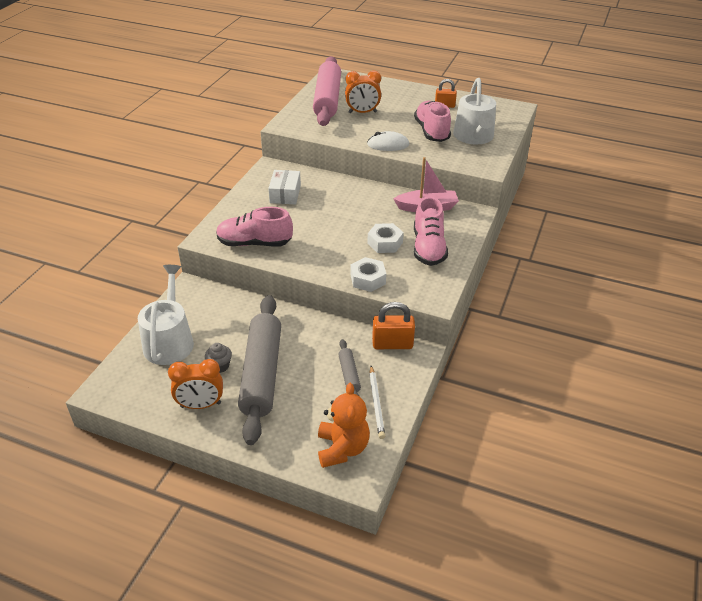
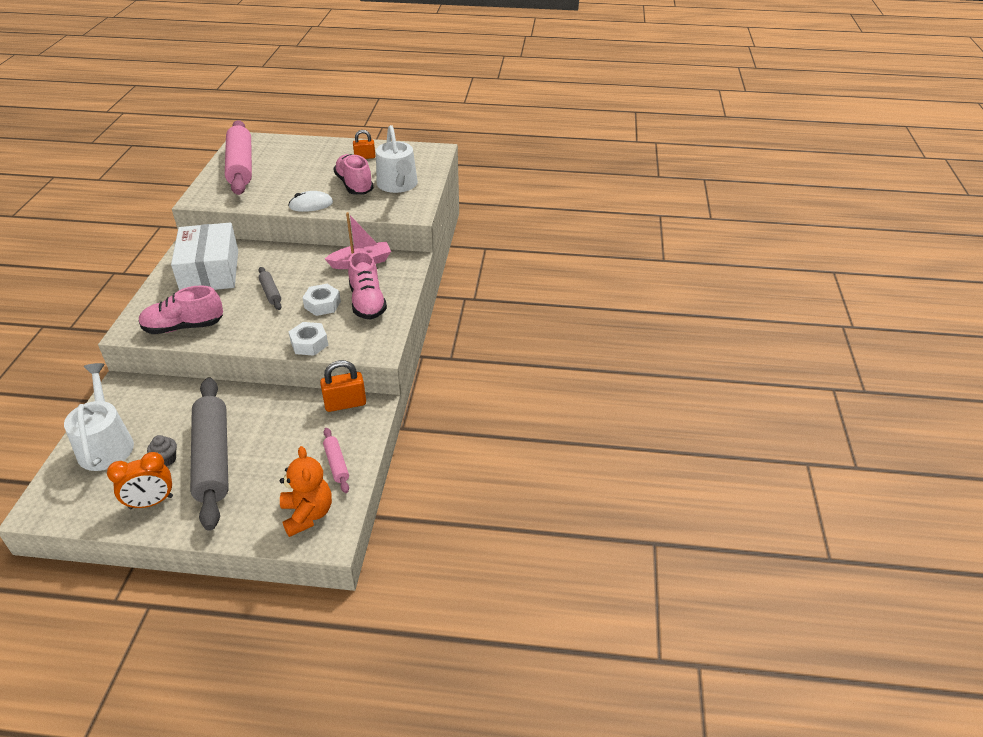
camera: 15 degrees left, 0 degrees up
(285, 194) = (210, 271): white box -> white box, size x1.85
(349, 375) = (305, 442): grey rolling pin -> grey rolling pin (270, 292)
(362, 112) = (280, 175): orange clock -> none
(376, 403) = (336, 464): white pencil -> pink rolling pin

